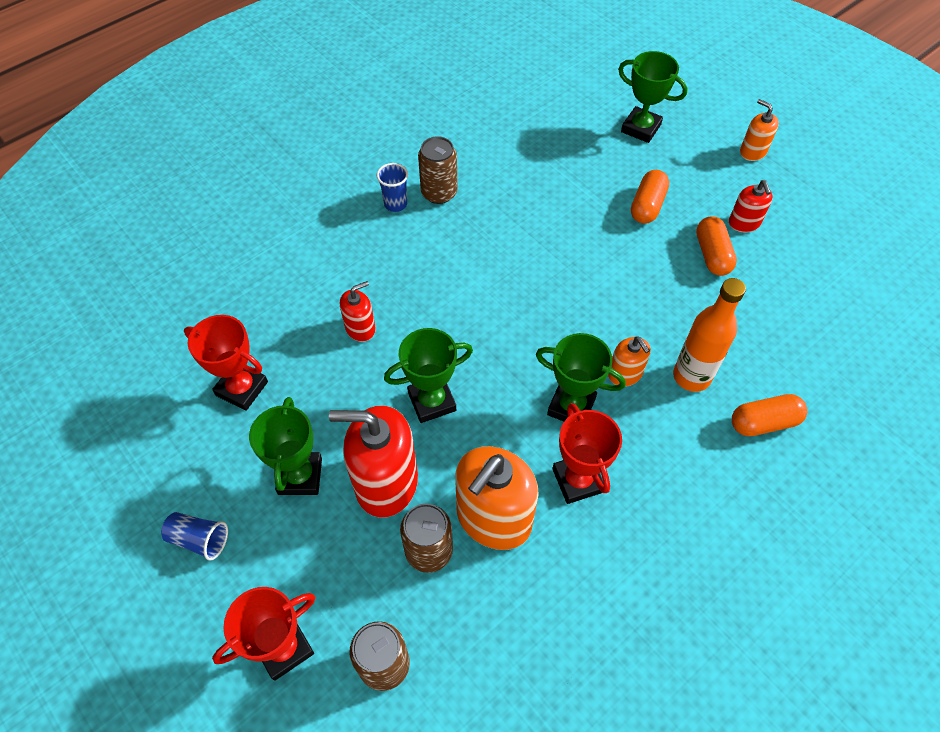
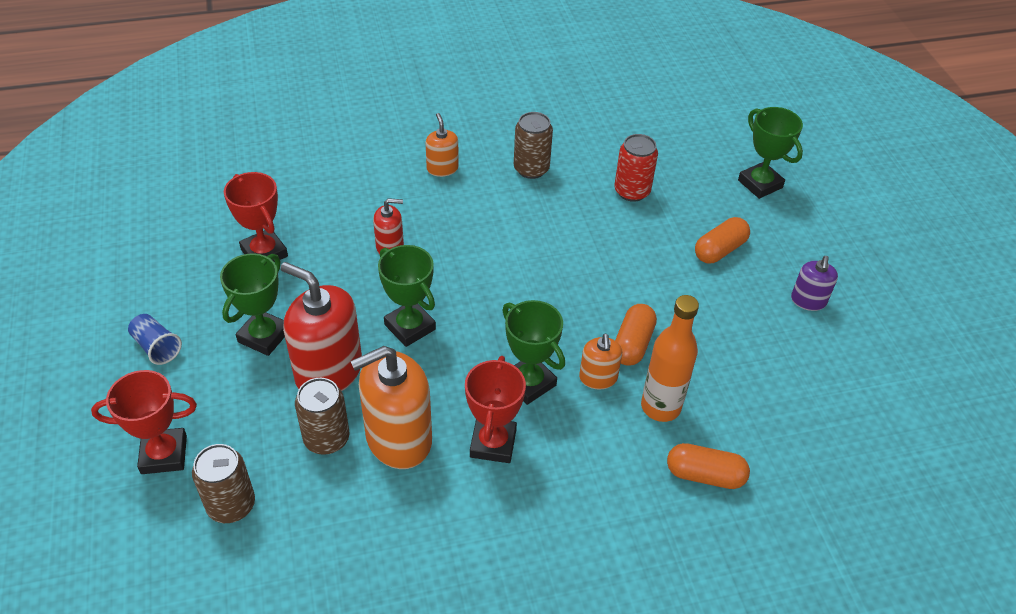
camera: 25 degrees right, 10 degrees down
(395, 204) = (487, 164): blue cup -> none
(432, 401) = (410, 327): green trophy -> green trophy turned 45 degrees clockwise
(540, 179) = (632, 191): none -> red can
(712, 254) = (755, 315): orange capsule -> orange capsule (633, 344)
(744, 223) = (808, 301): red soap dispenser -> purple soap dispenser
(753, 151) = (862, 243): orange soap dispenser -> orange soap dispenser (442, 168)

